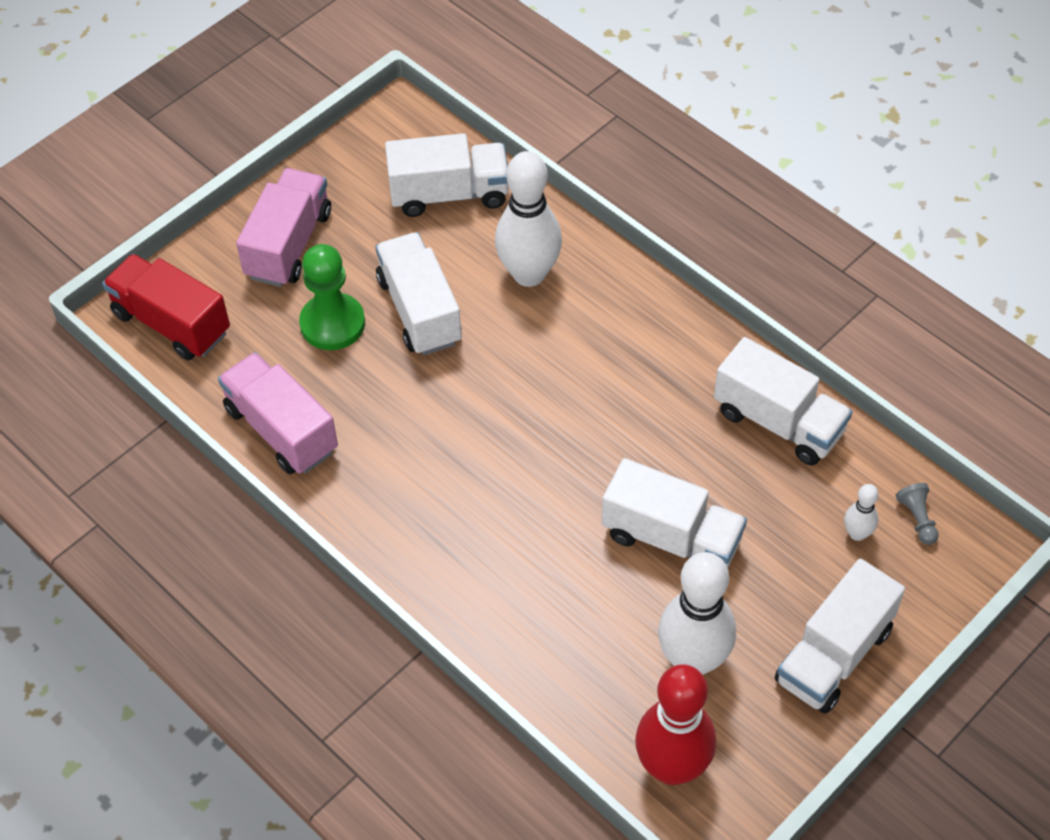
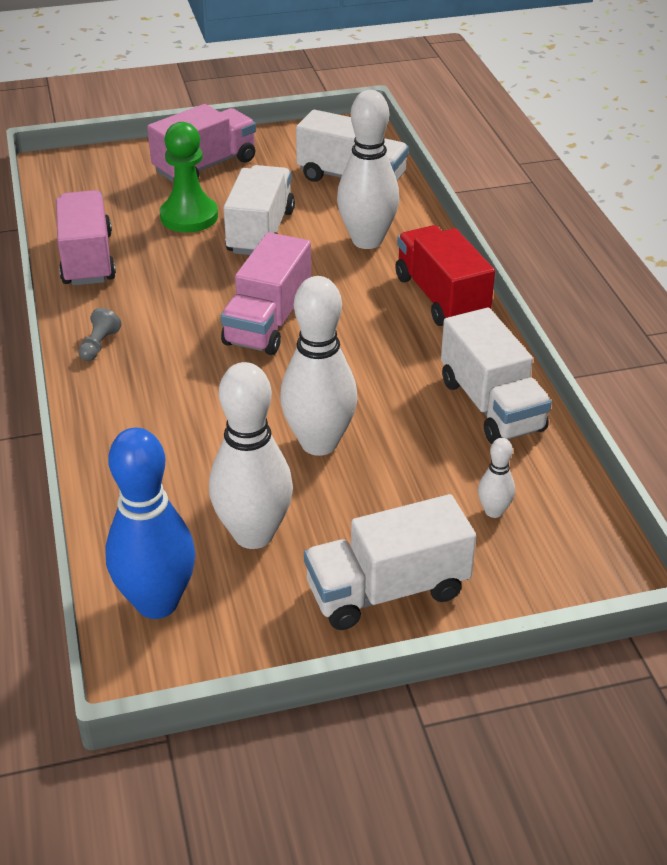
camera: 30 degrees right, 15 degrees down
(171, 323) = (79, 178): red truck -> red truck (441, 297)
(520, 423) = (268, 322): none -> pink truck
(671, 538) = (319, 443): white truck -> white bowling pin
(672, 767) = (157, 603): red bowling pin -> blue bowling pin
(917, 518) = (564, 525): grey pawn -> grey pawn (99, 345)

